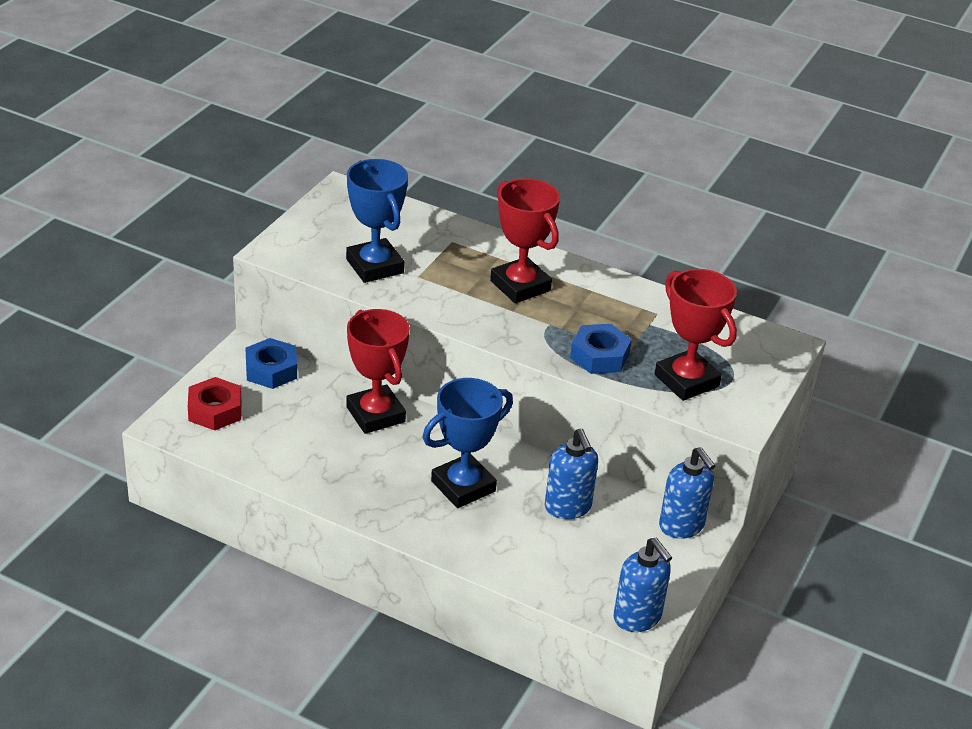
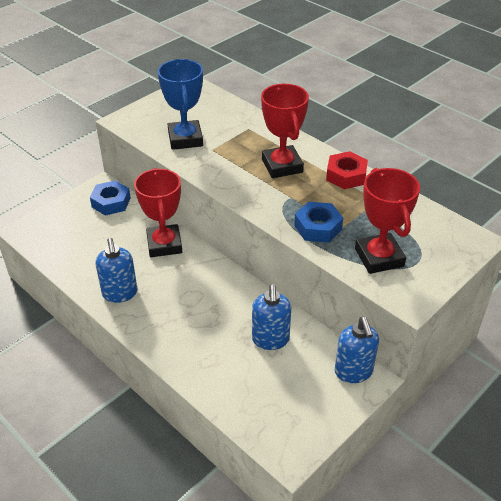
camera: 20 degrees right, 5 degrees up
(215, 410) = (60, 225): red nut -> red nut (346, 175)
(463, 486) = (200, 309): blue trophy -> none
(637, 618) = (286, 446): blue soap dispenser -> blue soap dispenser (120, 293)

